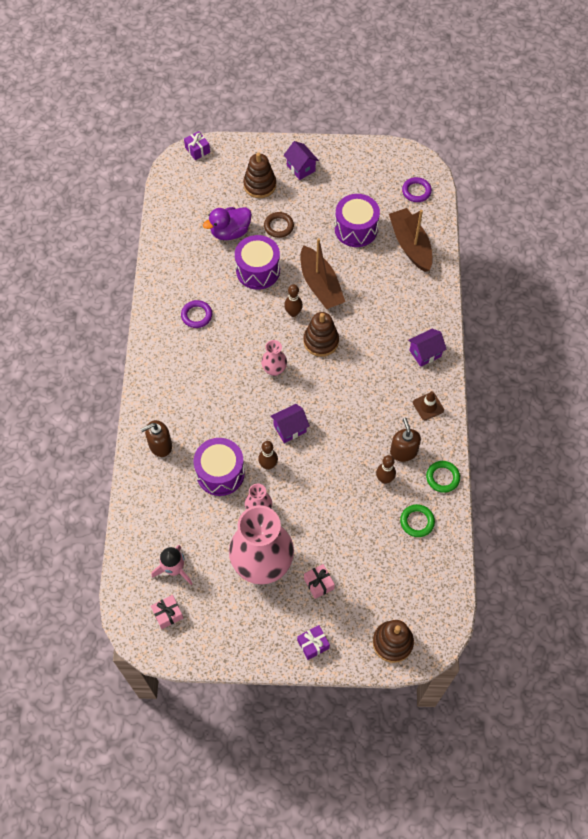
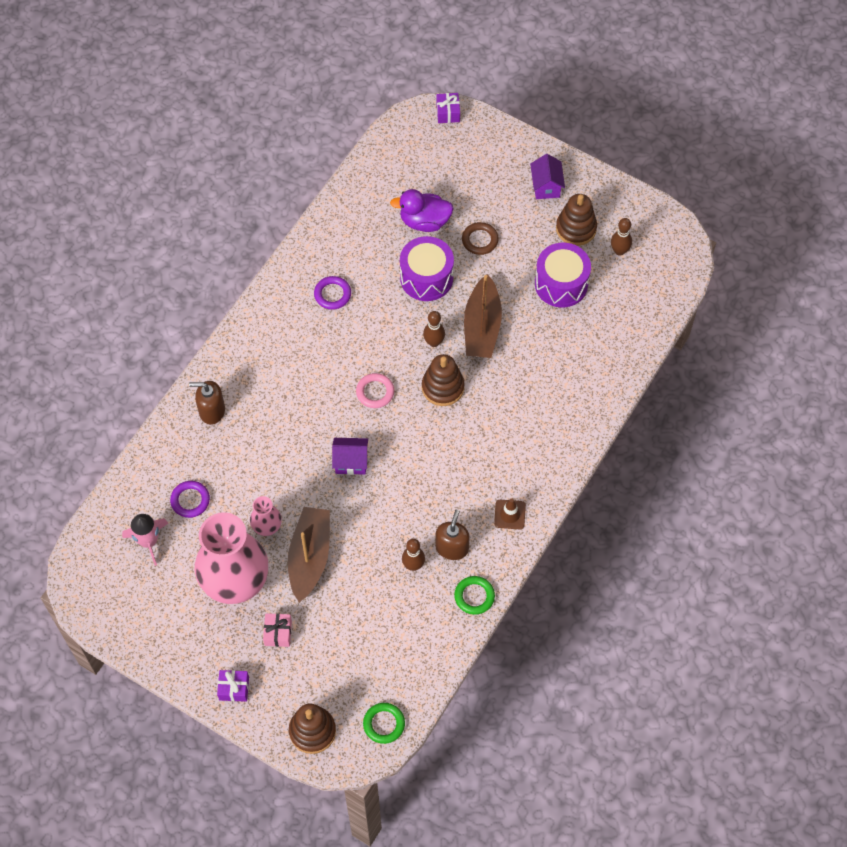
camera: 30 degrees right, 0 degrees up
(168, 614) = (115, 581): pink gift -> none
(220, 473) = (253, 470): purple drum -> none
(260, 185) = (489, 184): brown stacking toy -> brown stacking toy (576, 228)
(268, 465) = (305, 487): brown bowling pin -> brown bowling pin (619, 251)
(274, 369) = (375, 392): pink vase -> pink ring
(410, 245) = (609, 331): brown boat -> brown boat (309, 557)
(416, 191) = (656, 274): purple ring -> purple ring (190, 500)
(417, 521) = (417, 626): green ring -> green ring (384, 724)
(425, 353) = (544, 457): purple house -> none

